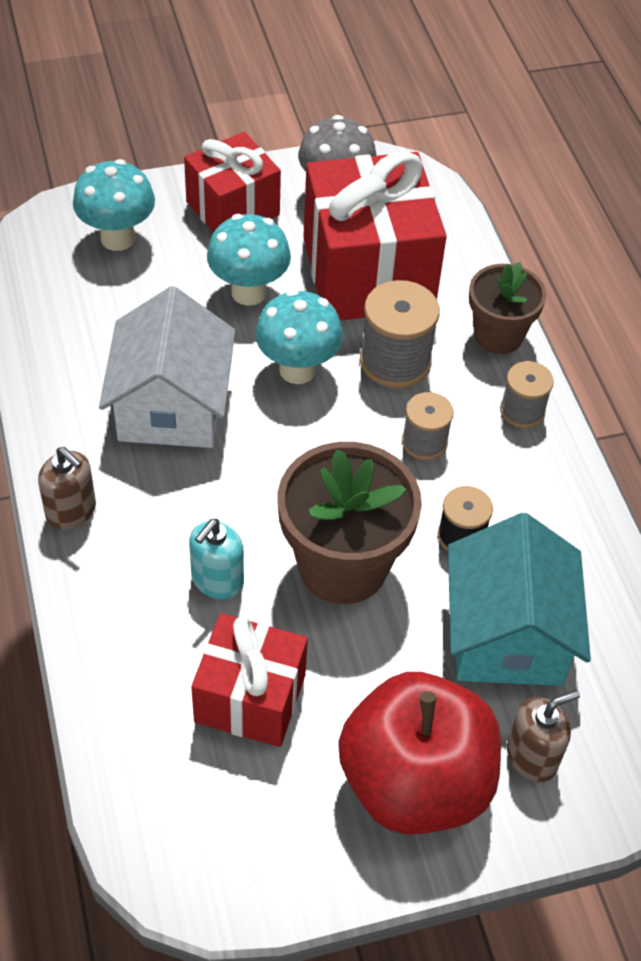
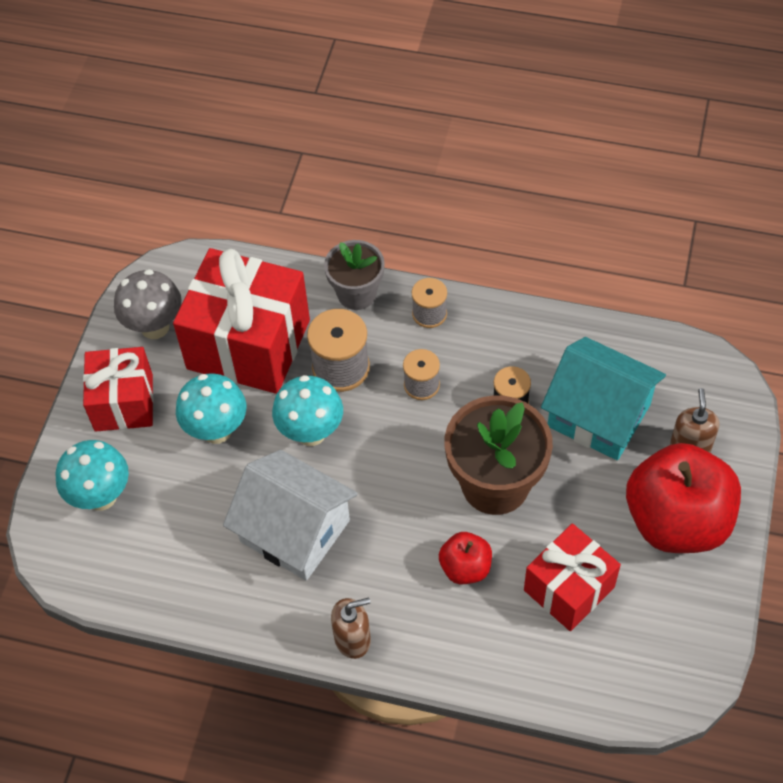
camera: 55 degrees left, 5 degrees up
(217, 580) = (465, 567): turquoise soap dispenser -> red apple
(498, 335) = (356, 293): brown flower pot -> grey flower pot

